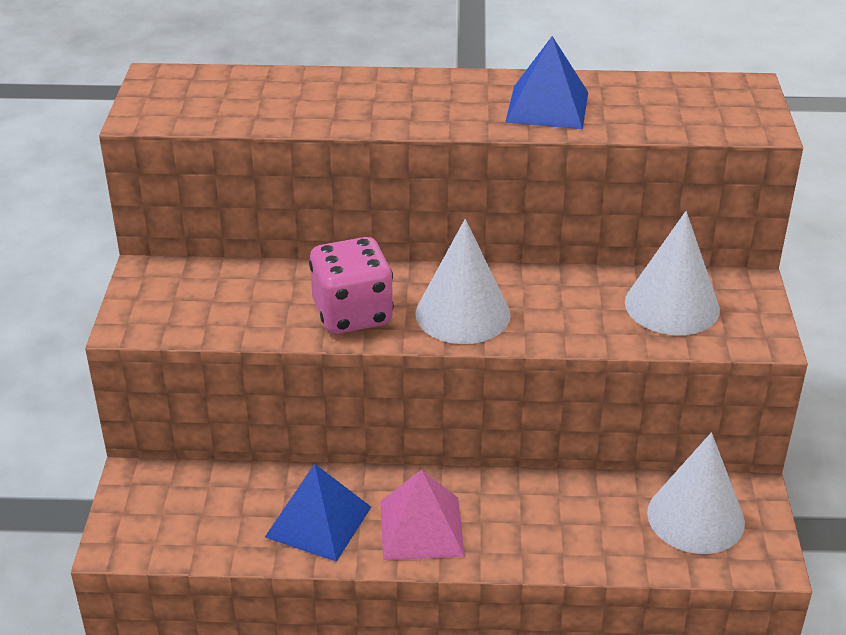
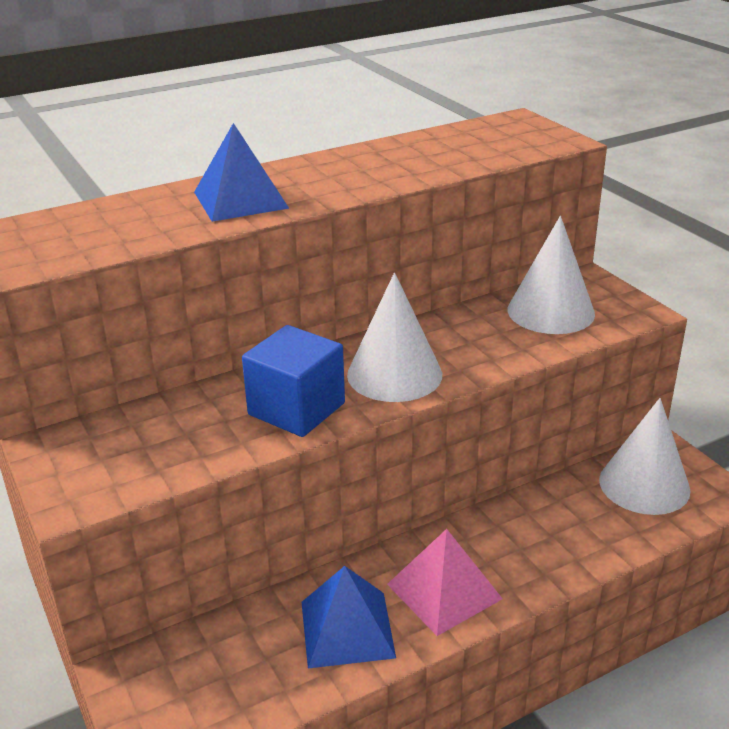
camera: 30 degrees left, 5 degrees down
(352, 314) = (296, 409): pink dice -> blue cube
(547, 107) = (385, 167): blue pyramid -> blue pyramid (240, 200)

